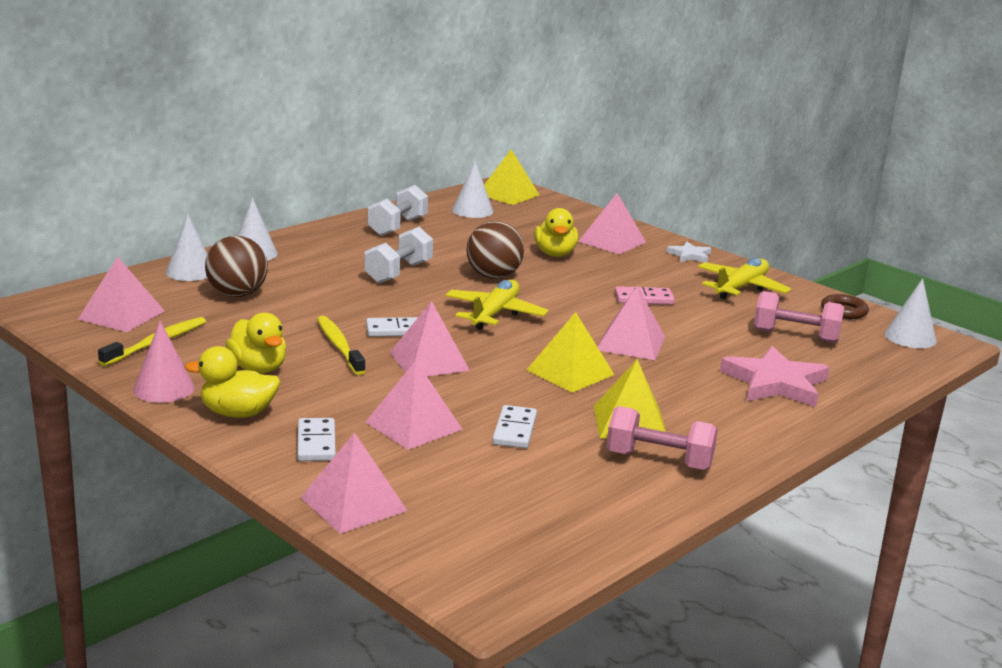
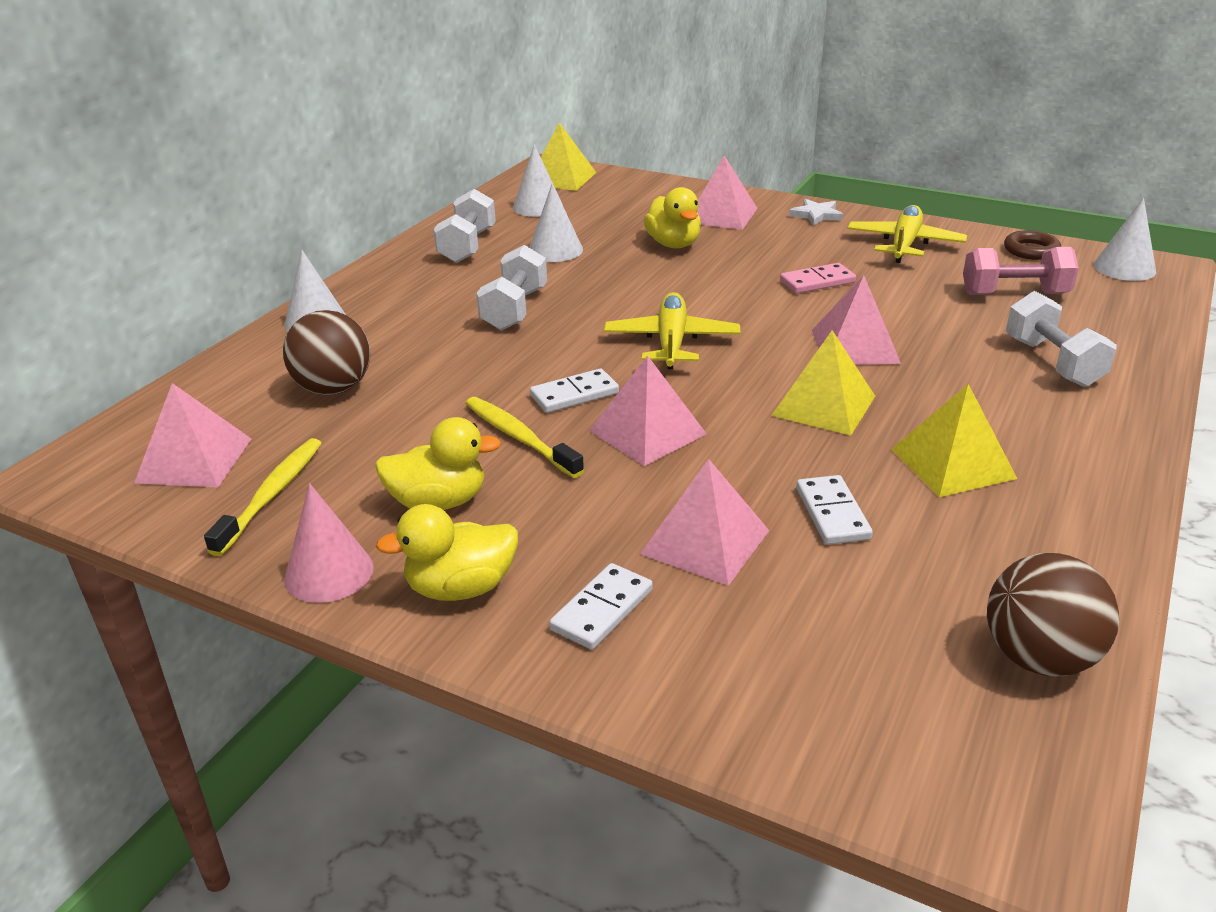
camera: 15 degrees left, 10 degrees up
(190, 271) = (249, 367): white cone -> white cone (555, 250)
(258, 368) = (438, 502): yellow duck -> yellow duck turned 45 degrees counterclockwise
(316, 443) = (602, 610): white domino -> white domino turned 60 degrees clockwise
(353, 503) = (728, 707): pink pyramid -> none
(493, 276) = (629, 289): brown ball -> brown ball (1039, 658)
(659, 461) = (1034, 513): pink dumbbell -> none
(775, 383) = (1052, 362): pink star -> white dumbbell

